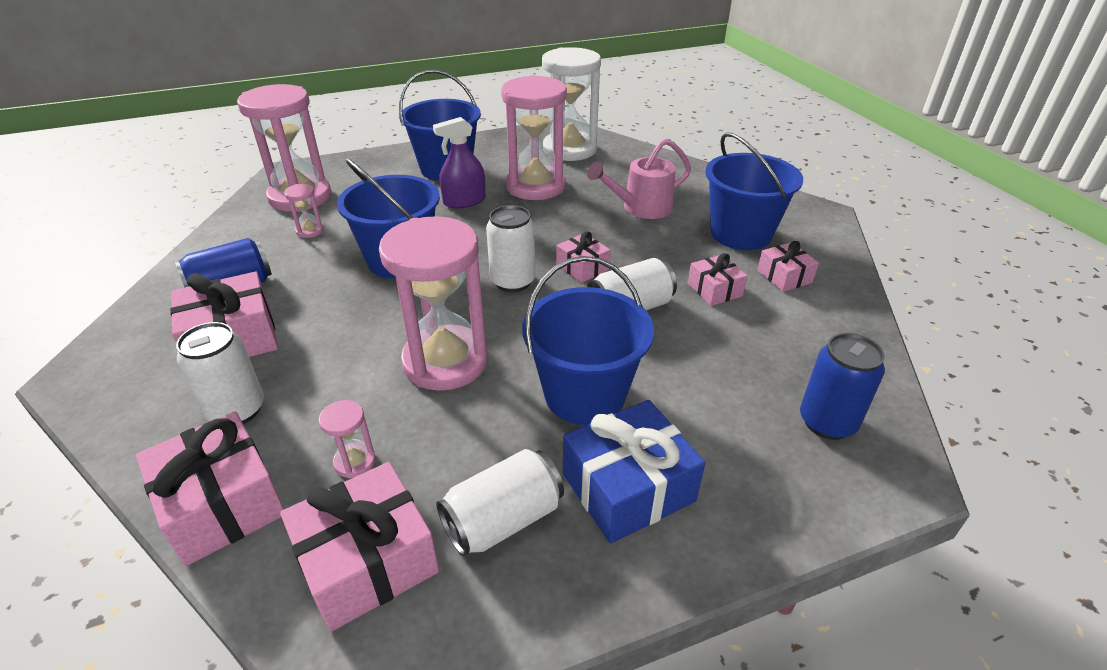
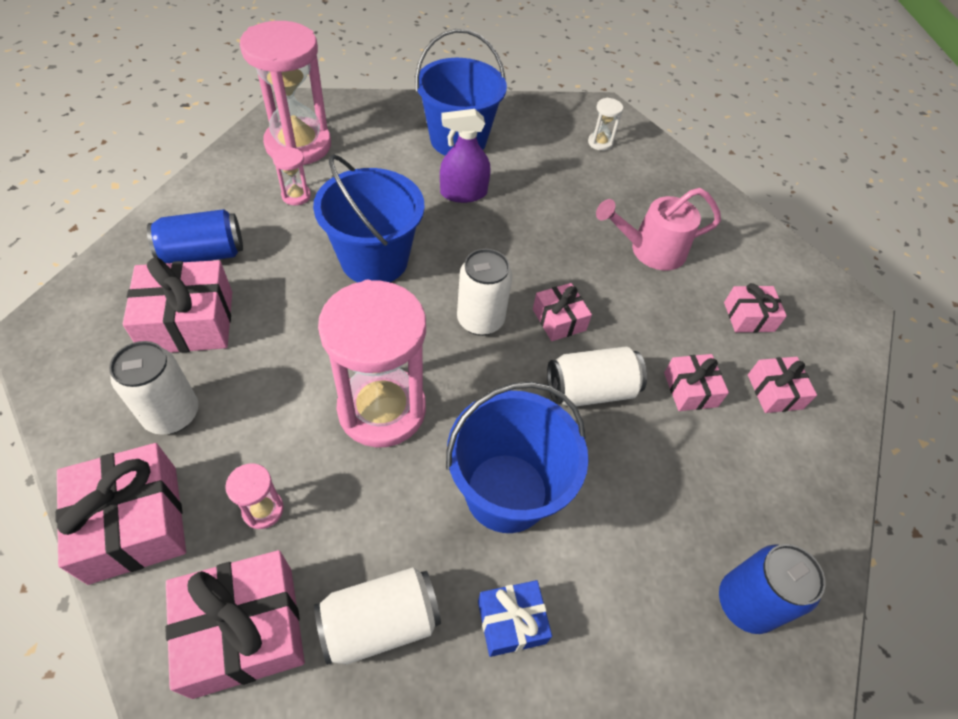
camera: 10 degrees right, 15 degrees up
(535, 186) = (545, 189): pink hourglass -> none
(569, 149) = (600, 143): white hourglass -> white hourglass, size x0.41
(628, 487) = (511, 622): blue gift -> blue gift, size x0.57
(741, 234) = (749, 317): blue bucket -> pink gift

